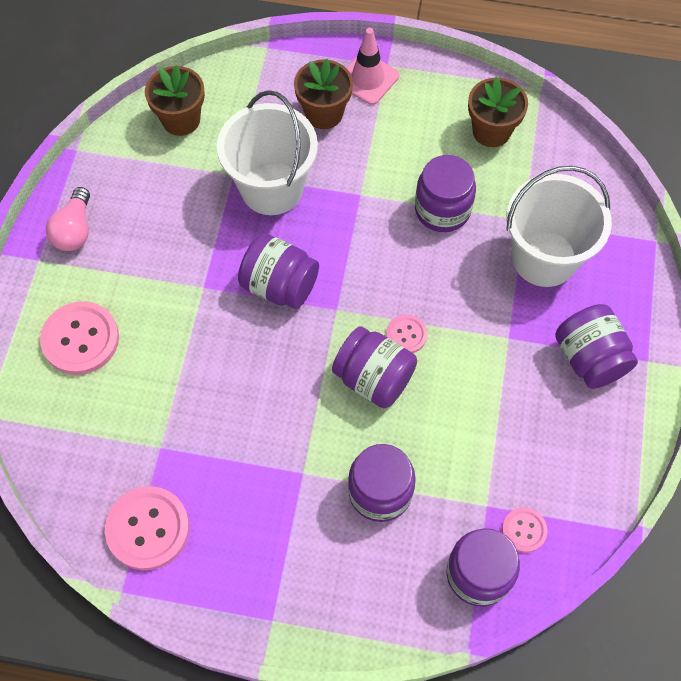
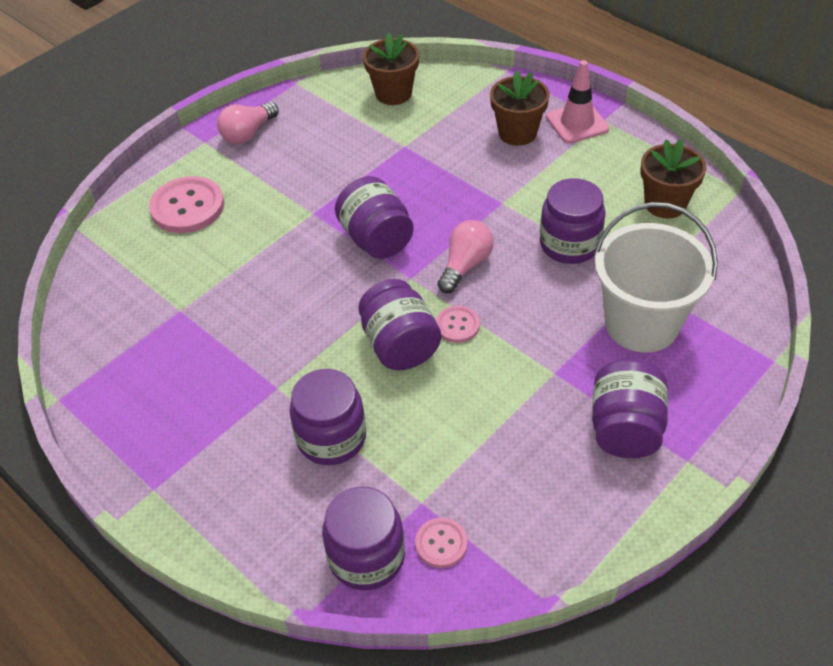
camera: 35 degrees right, 15 degrees down
(148, 529) = (118, 364): pink button -> none
(272, 188) = (428, 167): white bucket -> none
(373, 273) = (465, 265): none -> pink light bulb

